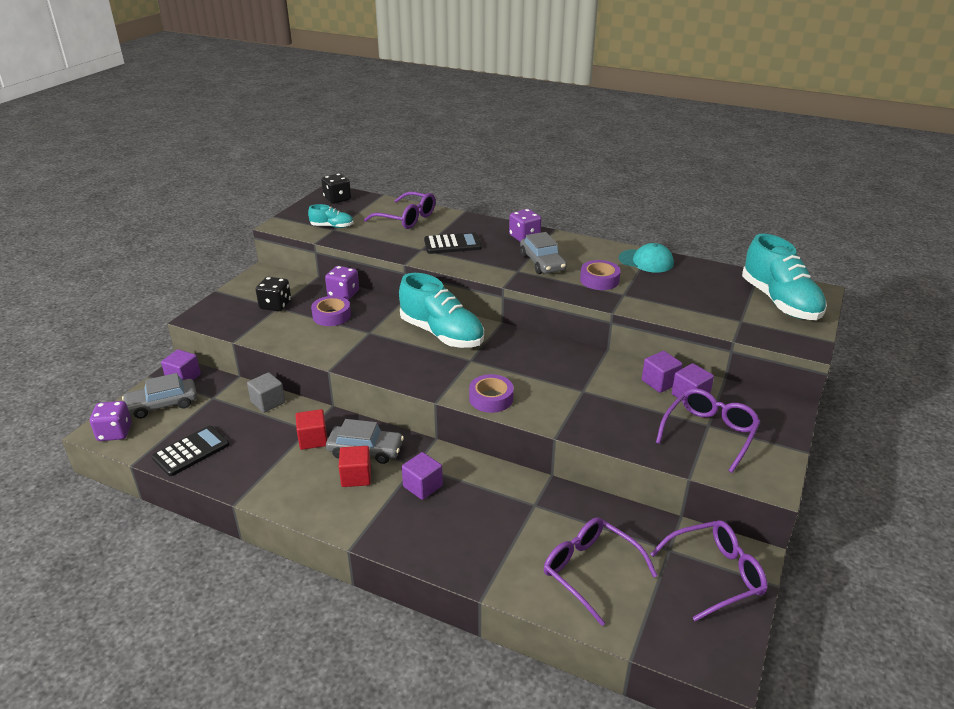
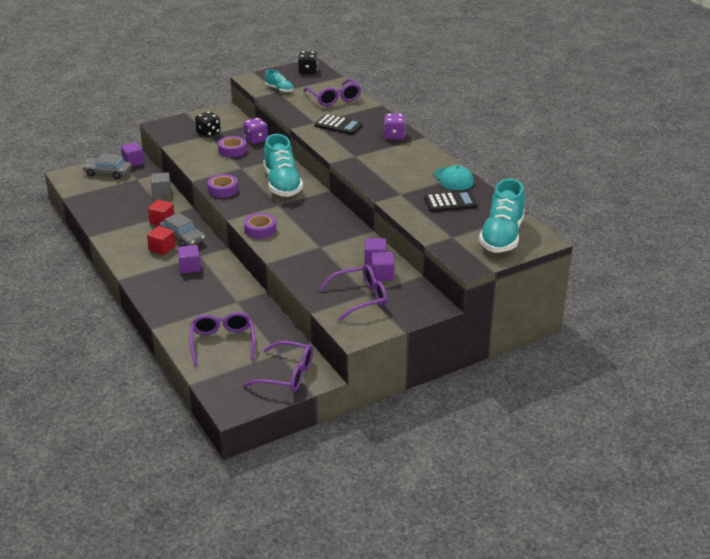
camera: 35 degrees right, 0 degrees up
(115, 432) = (71, 178): purple dice -> none
(191, 451) = (96, 202): black calculator -> black calculator (450, 202)
(542, 262) = (379, 156): grey car -> none
(599, 280) = (399, 180): purple tape -> purple tape (223, 189)

